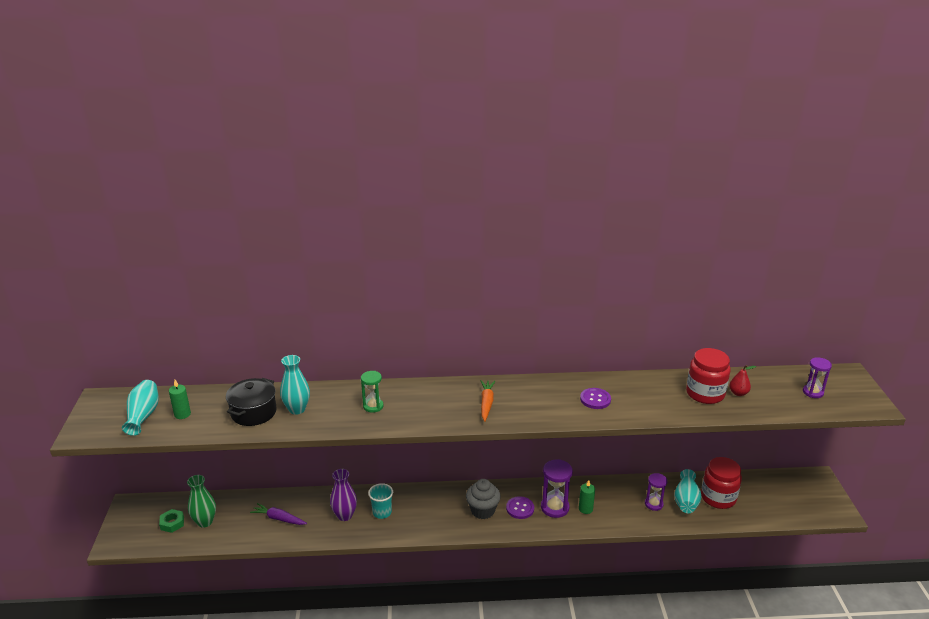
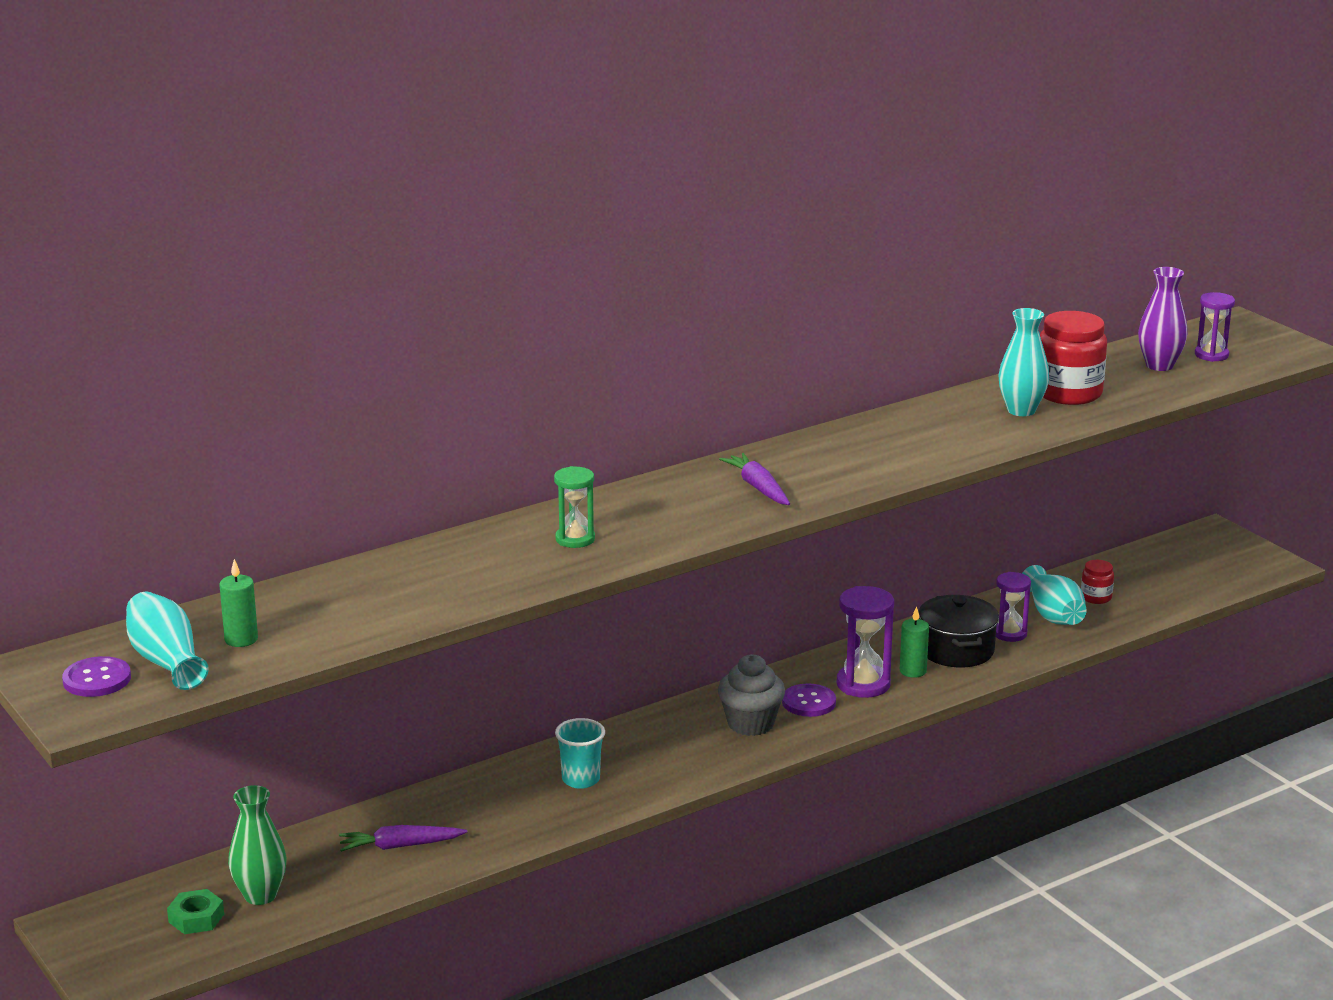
camera: 30 degrees left, 5 degrees down
(253, 412) = (373, 602): black pot -> black pot (956, 650)
(297, 409) = (446, 577): turquoise vase -> turquoise vase (1021, 410)
(344, 515) = (518, 804): purple vase -> purple vase (1159, 365)
(486, 403) = (758, 487): orange carrot -> purple carrot
(595, 399) = (919, 440): purple button -> purple button (97, 679)
(718, 497) = (1096, 597): red jar -> red jar, size x0.49
(738, 393) = (1113, 381): red pear -> none

